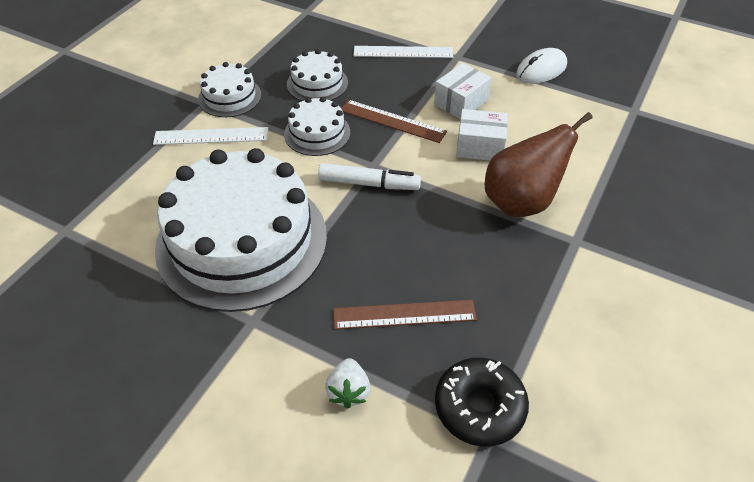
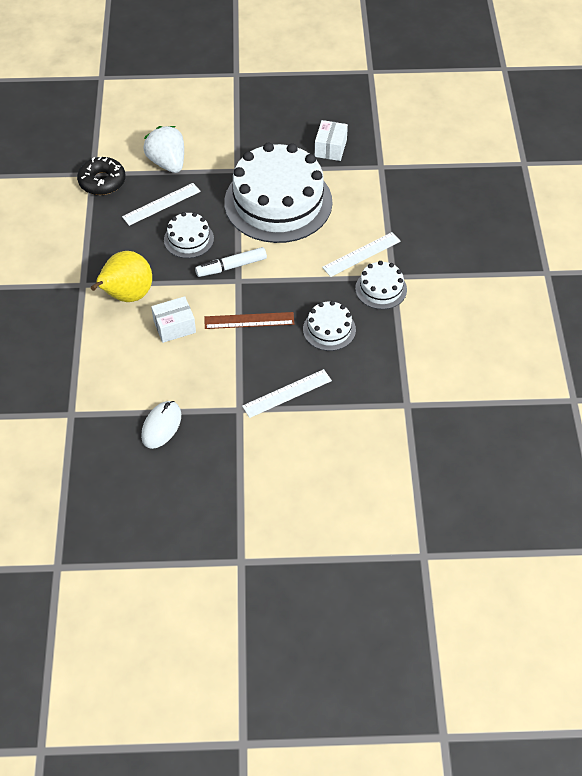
camera: 150 degrees right, 5 degrees up
(317, 133) = (293, 287): white cake -> white cake (188, 239)
(348, 391) = (167, 163): white strawberry -> white strawberry, size x1.81
(404, 315) = (161, 204): brown ruler -> white ruler
(461, 102) = (209, 360): white box -> white box (330, 148)
(521, 202) = (127, 296): brown pear -> yellow pear

